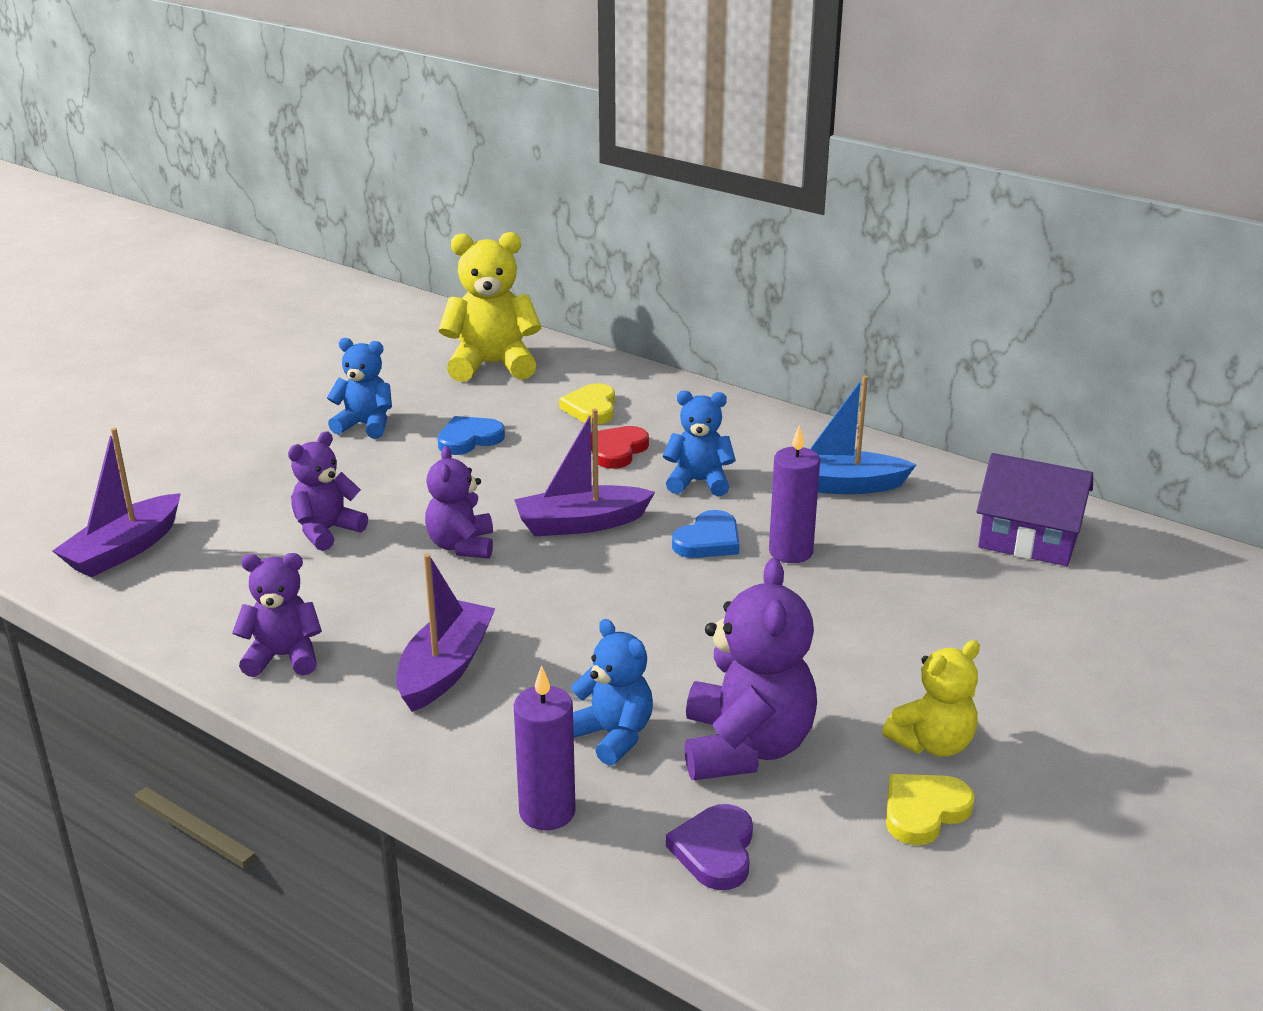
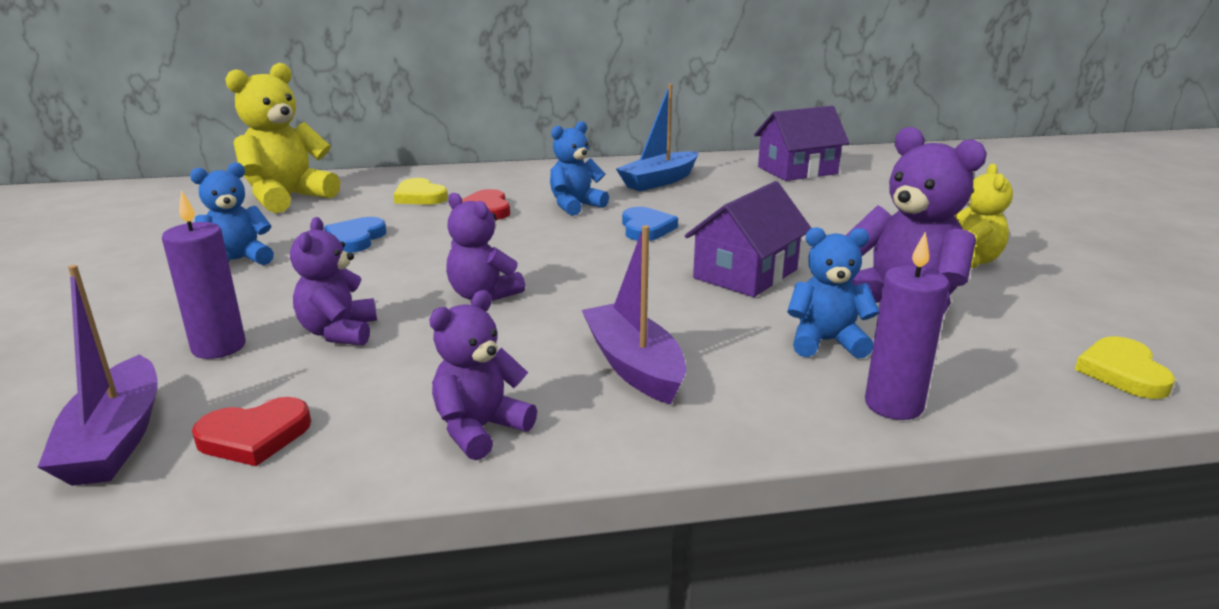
camera: 45 degrees left, 5 degrees down
(179, 588) = (254, 436): none -> red heart
(581, 524) = (545, 250): purple boat -> none
(690, 637) = (745, 274): none -> purple house
(715, 851) = (1016, 365): purple heart -> none
(790, 552) = (703, 216): purple candle -> purple candle (219, 347)
(924, 811) = (1037, 290): yellow heart -> yellow heart (1122, 372)

